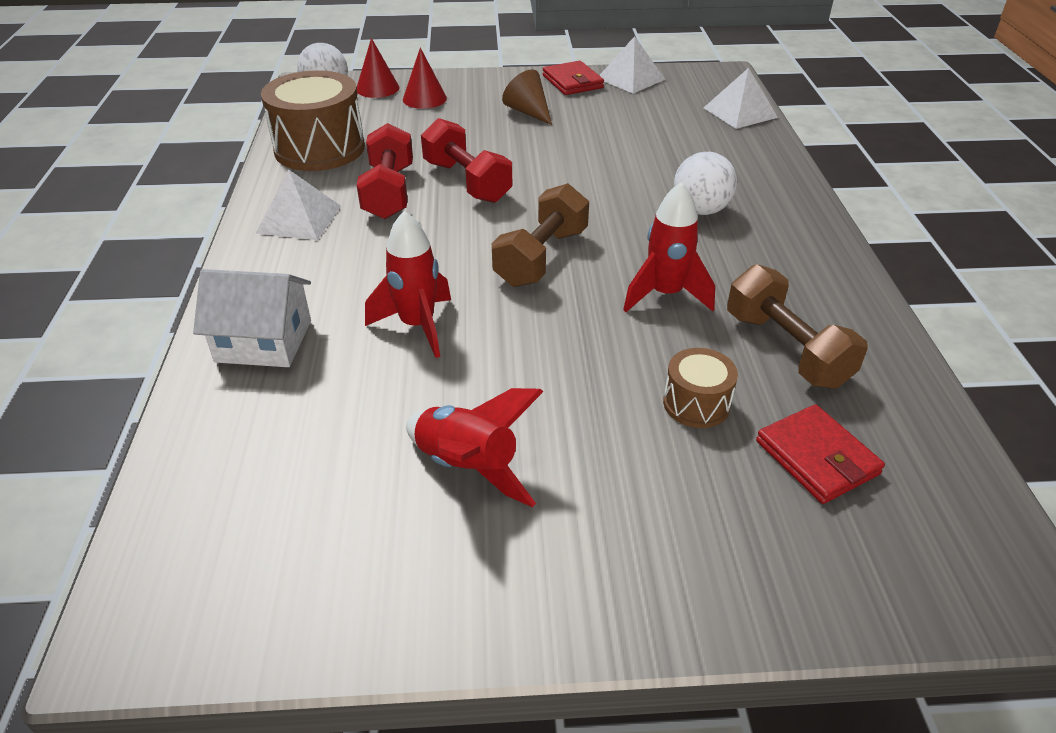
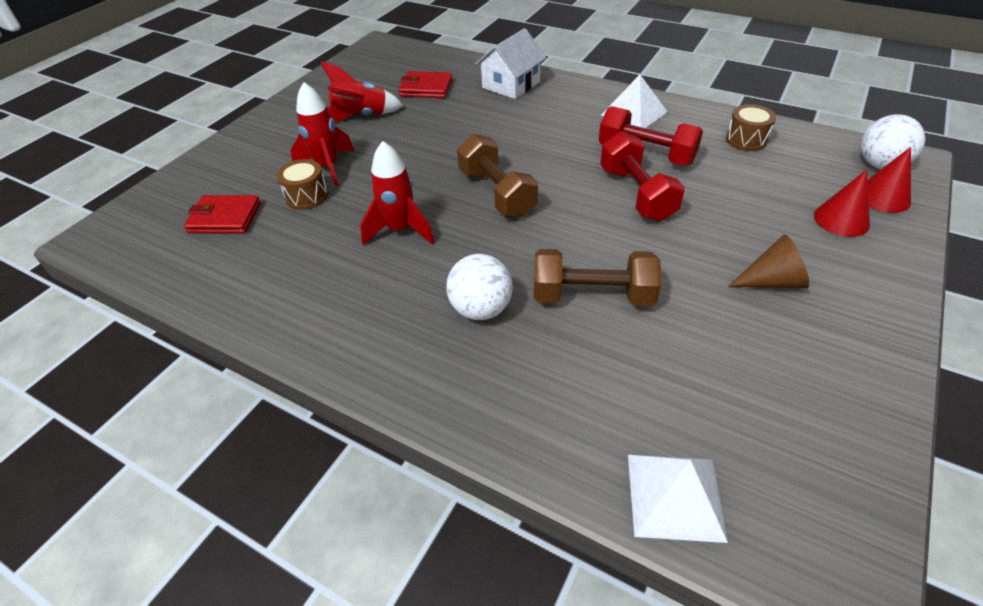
camera: 125 degrees right, 5 degrees up
(320, 149) = (746, 139): brown drum -> brown drum, size x0.50
(417, 326) = (475, 128): red rocket -> red rocket (328, 167)
(467, 182) = (636, 194): red dumbbell -> red dumbbell turned 75 degrees clockwise
(572, 82) = (859, 359): red wallet -> red wallet (426, 88)
(630, 78) = (855, 431): white pyramid -> none
(786, 349) = (294, 255): brown dumbbell -> brown dumbbell (592, 296)

